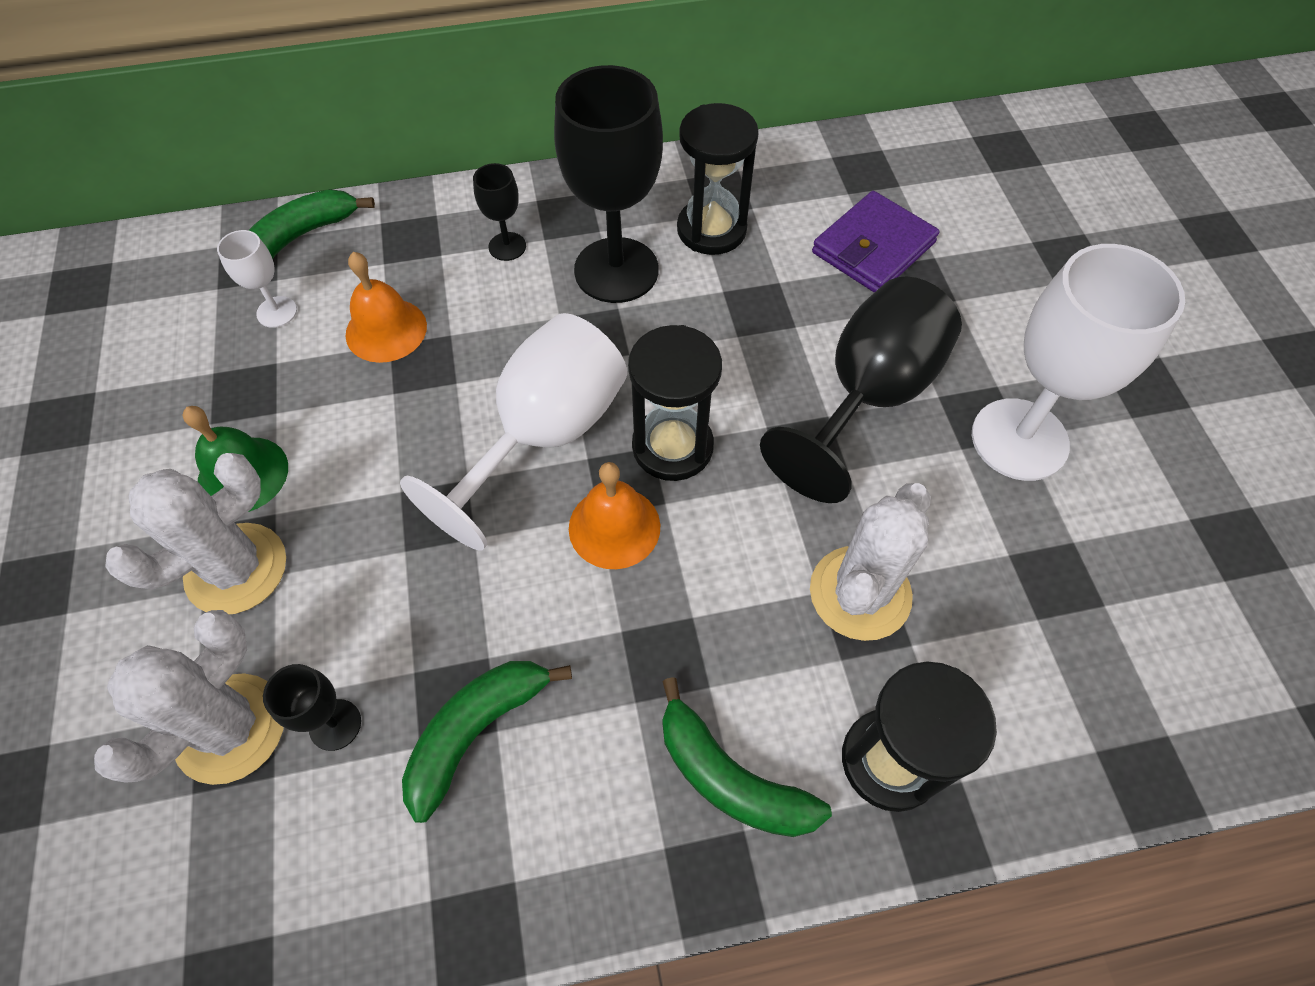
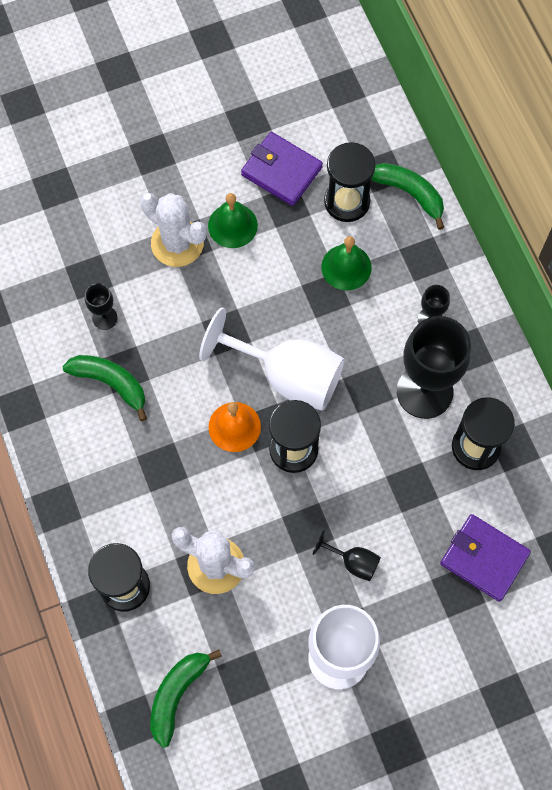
camera: 80 degrees right, 10 degrees up
(179, 389) = (281, 171): none -> purple wallet
(230, 728) = (96, 272): white cactus -> none
(277, 312) = (347, 202): white goblet -> black hourglass
(386, 330) = (346, 267): orange bell -> green bell
(730, 777) = (105, 508): green banana -> green banana (177, 694)
(867, 396) = (353, 562): black goblet -> black goblet, size x0.45

